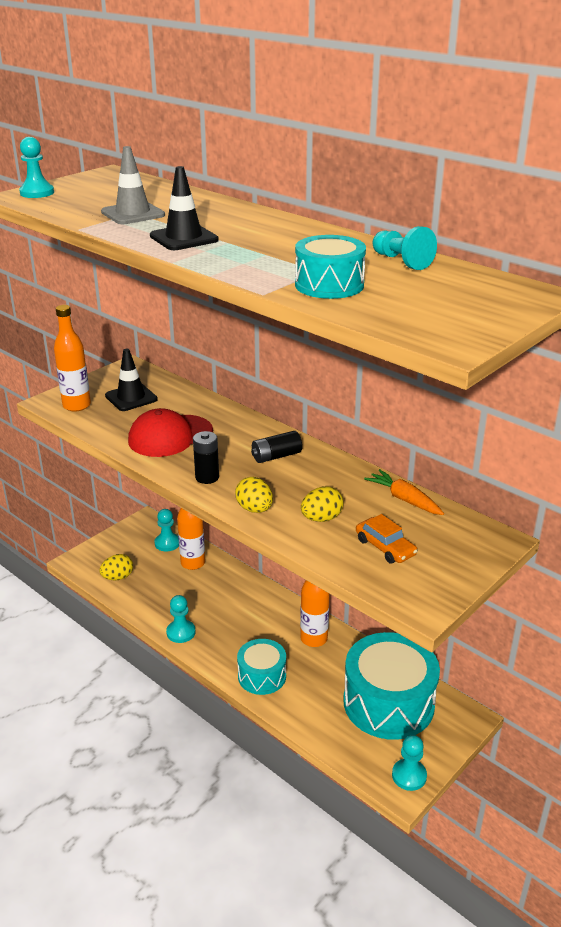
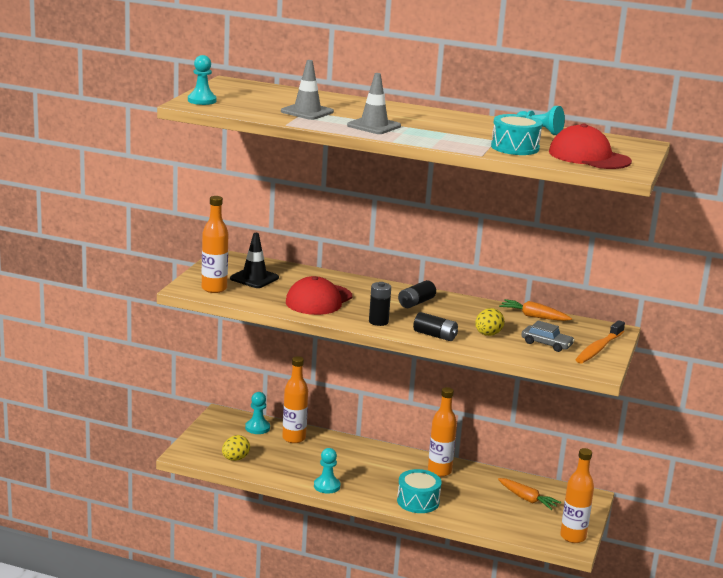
camera: 25 degrees left, 10 degrees down
(184, 238) = (374, 126): black traffic cone -> grey traffic cone
(254, 509) = (435, 335): yellow egg -> black battery
(385, 547) = (546, 344): orange car -> grey car
(388, 703) = (527, 499): turquoise drum -> orange carrot
(409, 776) = (573, 537): turquoise pawn -> orange bottle
(422, 310) = (589, 157): none -> red cap
(450, 567) = (598, 348): none -> orange toothbrush

